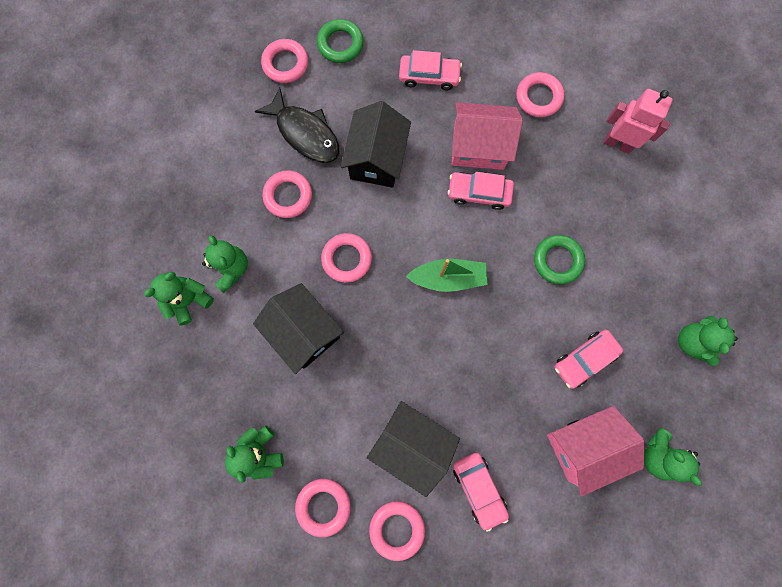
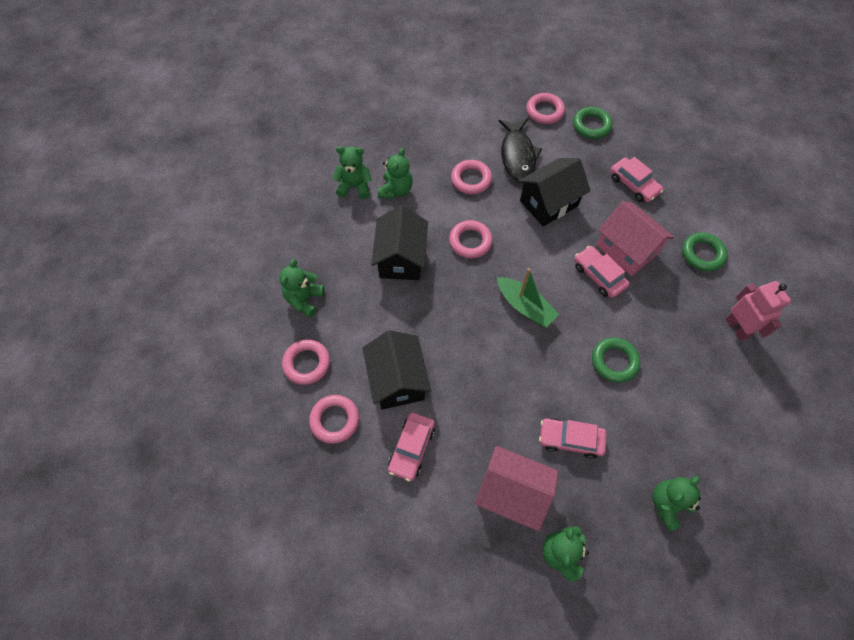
camera: 45 degrees right, 15 degrees down
(538, 97) = (702, 254): pink ring -> green ring

